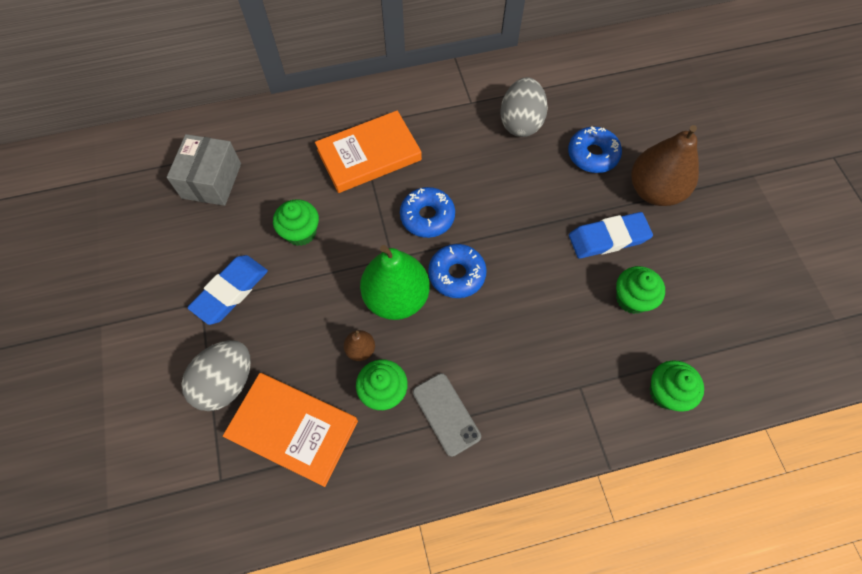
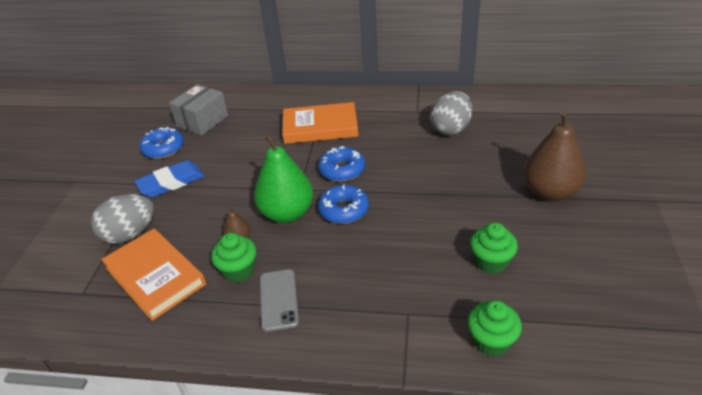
camera: 25 degrees right, 25 degrees down
(301, 232) = (242, 160): green cupcake -> none
(592, 155) = (503, 159): blue donut -> blue donut (163, 148)
(608, 238) = (490, 215): blue eraser -> none

